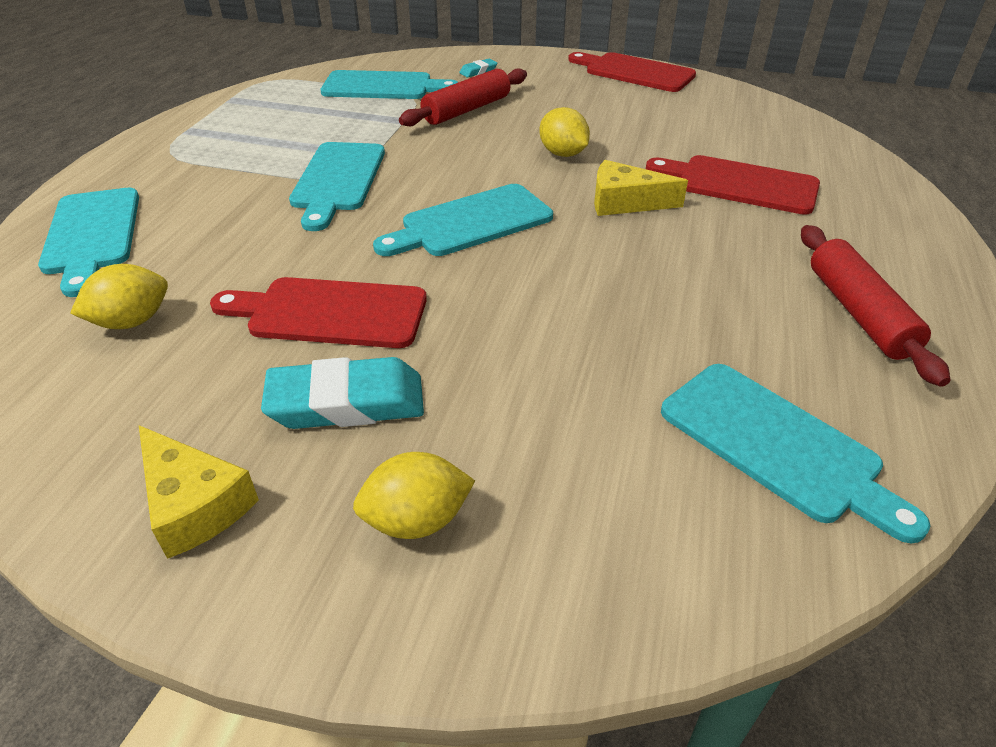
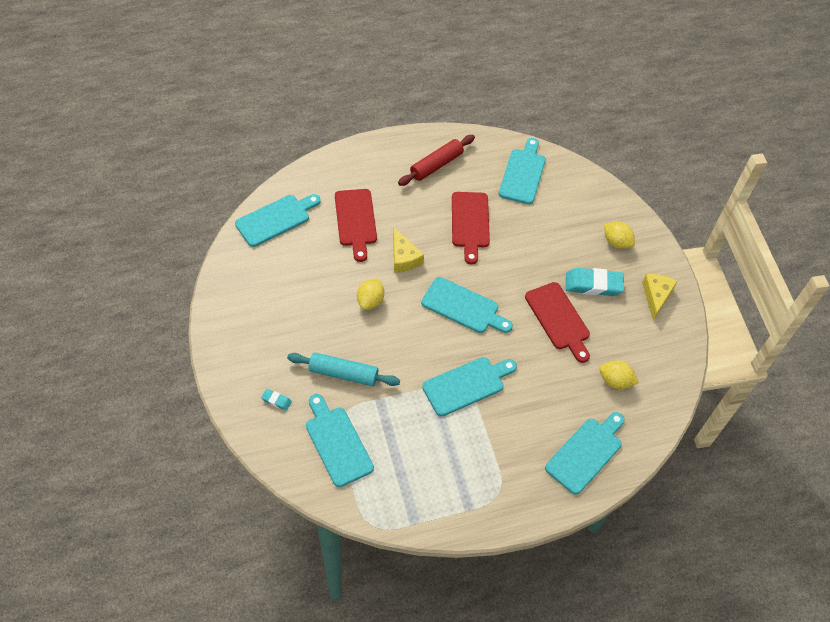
camera: 125 degrees left, 15 degrees up
(347, 403) = (593, 285): turquoise eraser -> turquoise eraser turned 45 degrees counterclockwise
(466, 110) = (343, 374): red rolling pin -> turquoise rolling pin
(635, 72) = (226, 311): red cutting board -> red cutting board (470, 223)
(780, 128) = (276, 219): none -> turquoise cutting board

